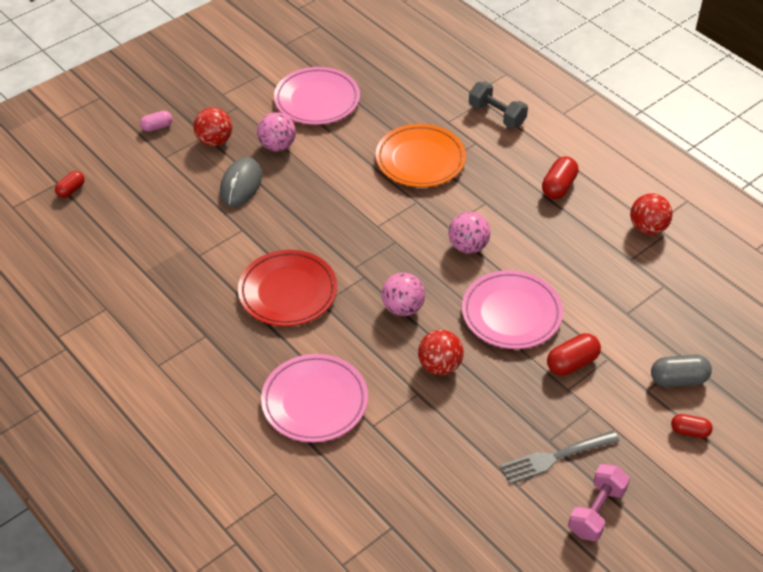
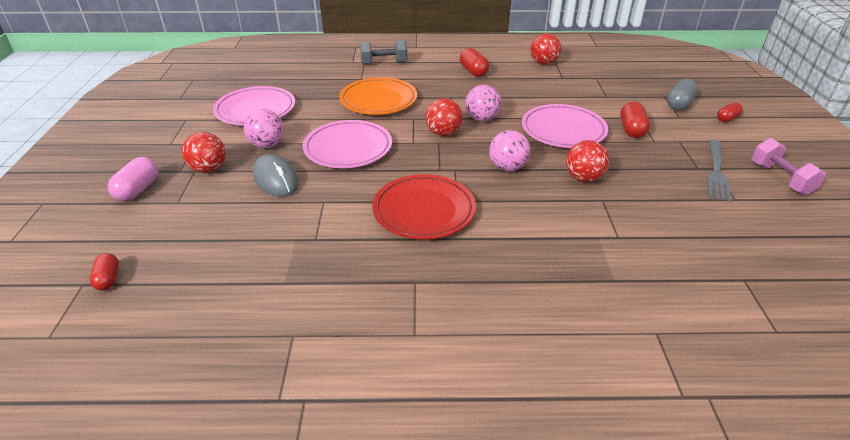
camera: 50 degrees left, 10 degrees down
(157, 127) = (138, 189): pink capsule -> pink capsule, size x1.54
(315, 402) = (563, 255): pink plate -> pink plate (348, 148)
(413, 236) = (443, 133): none -> red ball

